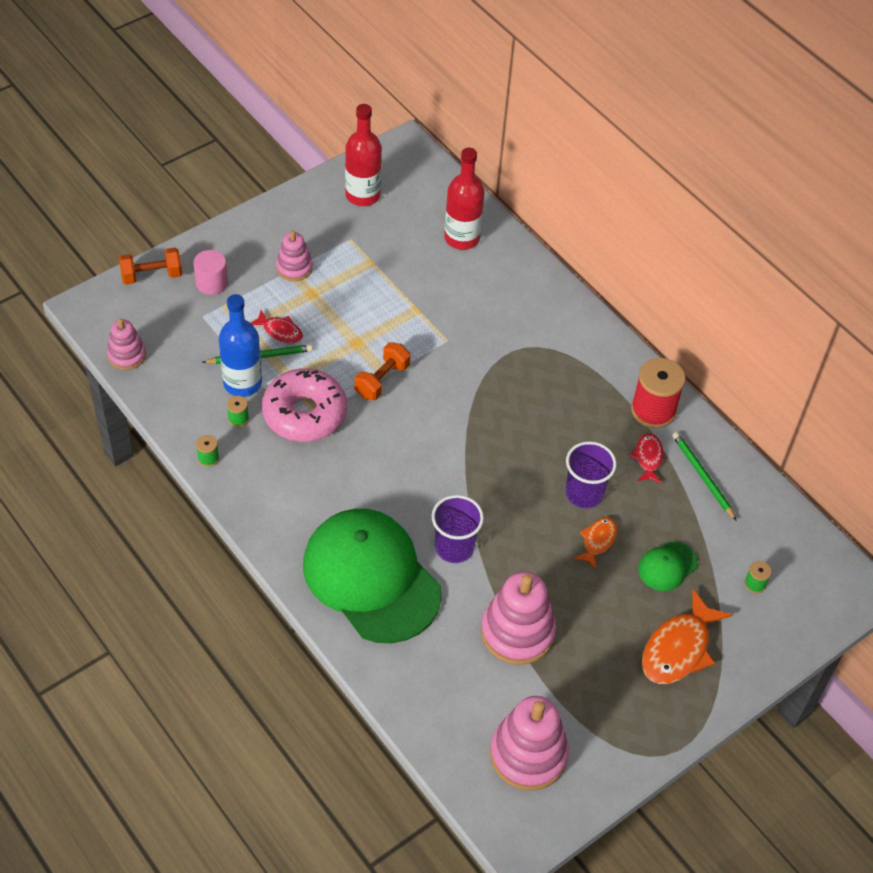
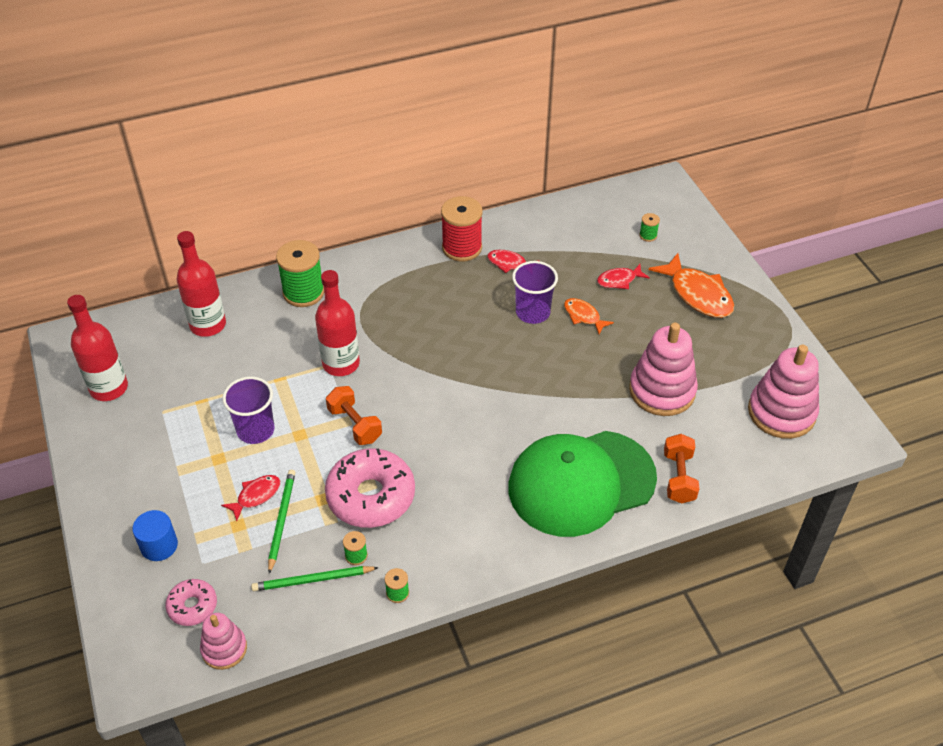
camera: 70 degrees left, 5 degrees down
(152, 276) = (119, 603): orange dumbbell -> orange dumbbell (679, 477)
(160, 323) = (192, 606): none -> pink donut
(211, 283) = (159, 545): pink cylinder -> blue cylinder
(242, 383) = (310, 543): blue bottle -> none
(294, 268) = (176, 466): pink stacking toy -> none
(452, 350) = (341, 363): none -> red bottle
(454, 547) = (564, 414): purple cup -> purple cup (255, 430)
(532, 296) = (303, 292): none -> green spool
(667, 566) = (619, 280): green cap -> red fish
(702, 476) = (538, 237): green pencil -> green pencil (312, 580)

